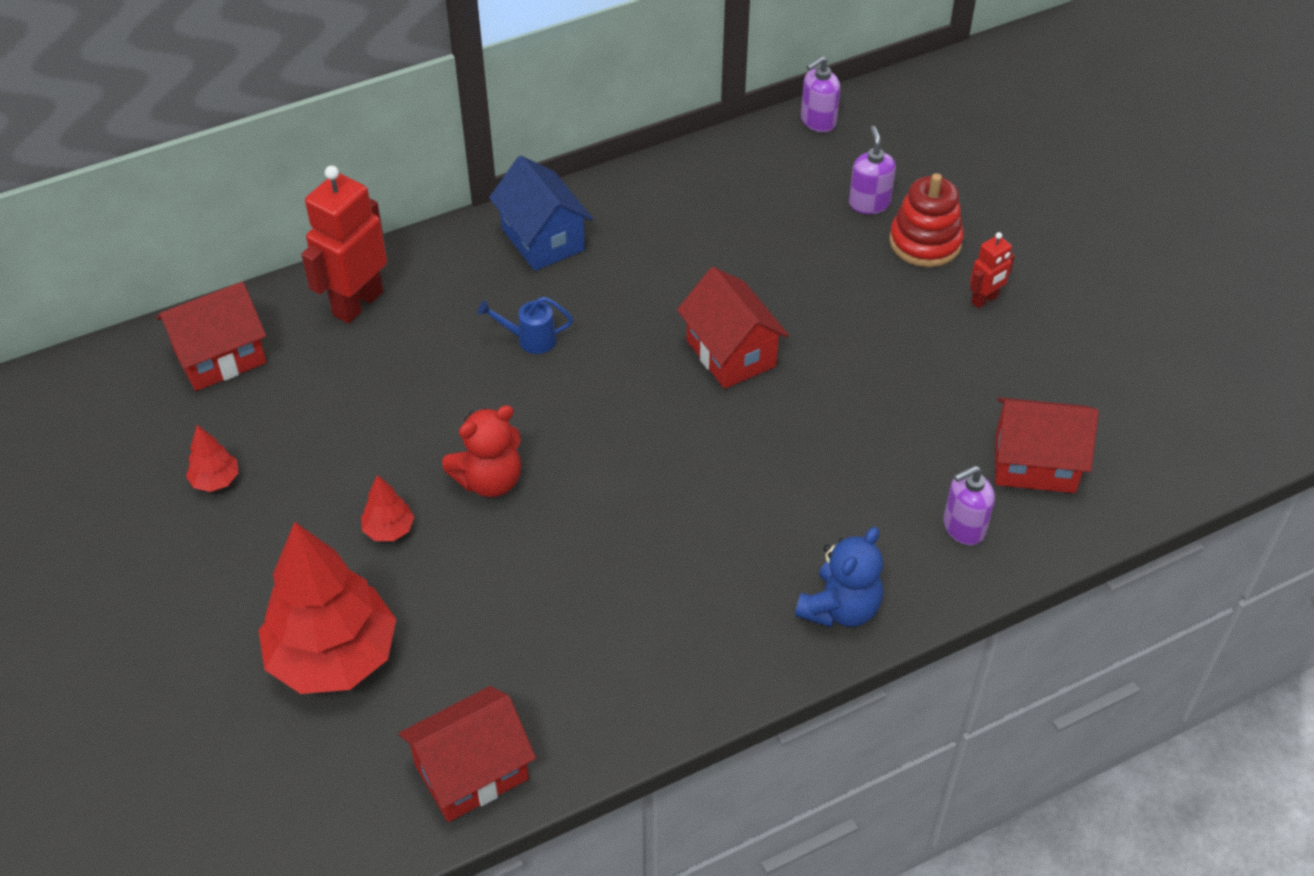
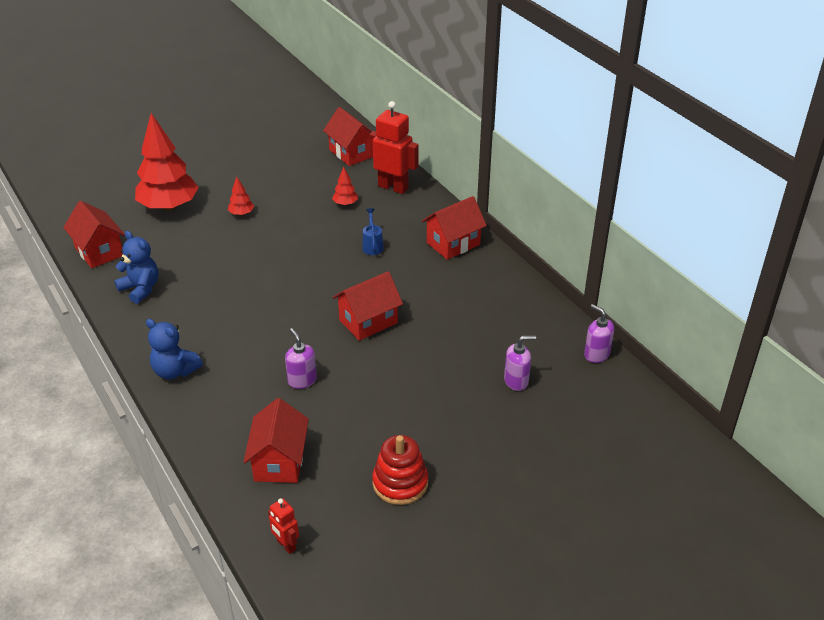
camera: 85 degrees right, 10 degrees down
(215, 480) = (274, 162): red tree -> red tree (345, 204)
(489, 480) = (272, 241): red teddy bear -> none
(543, 239) = (453, 244): blue house -> red house
(607, 682) = (140, 289): none -> blue teddy bear
(925, 242) = (482, 410): red stacking toy -> red stacking toy (400, 483)
(963, 527) = (229, 425): purple soap dispenser -> purple soap dispenser (302, 380)
(984, 300) = (429, 440): red robot -> red robot (286, 545)

